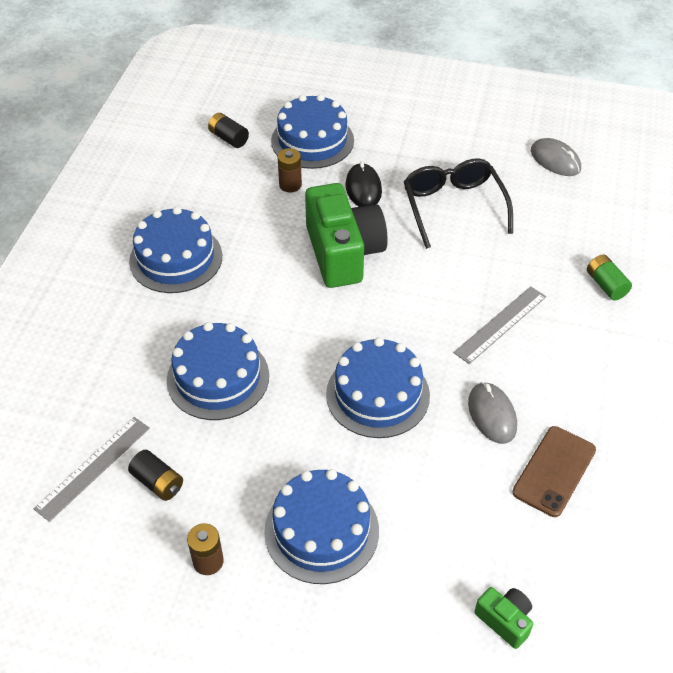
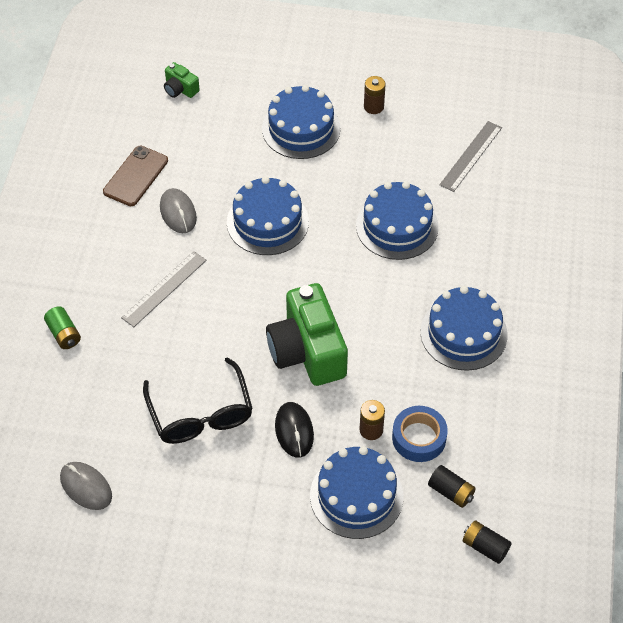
camera: 175 degrees right, 5 degrees up
(158, 482) = (421, 150): black battery -> black battery (485, 547)
(247, 176) = (419, 438): none -> blue tape

